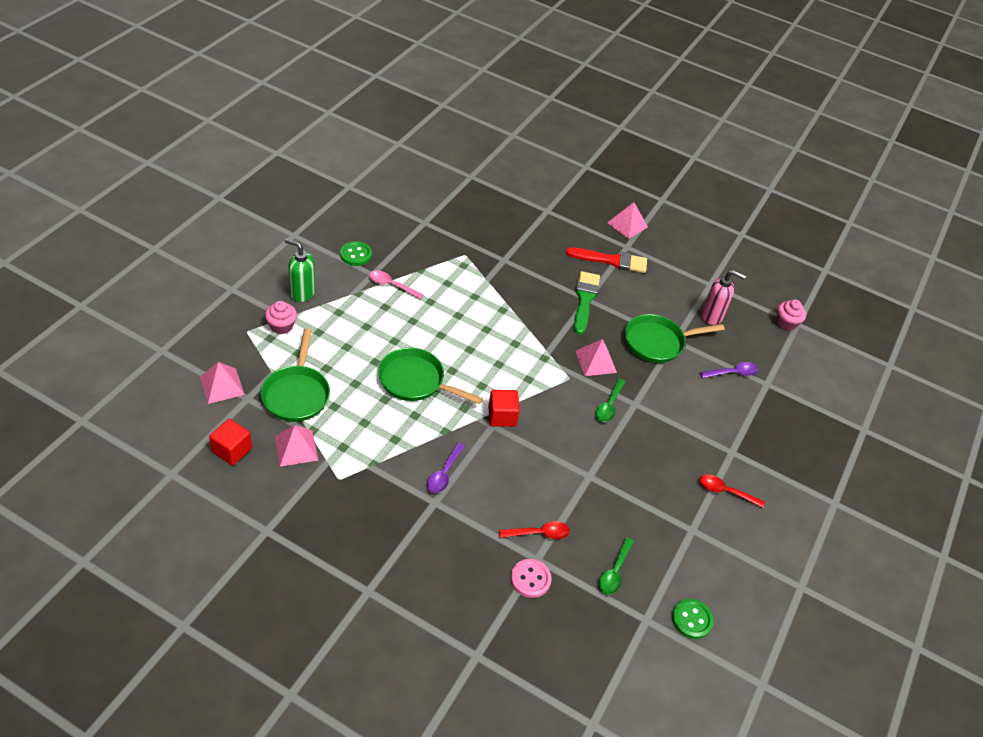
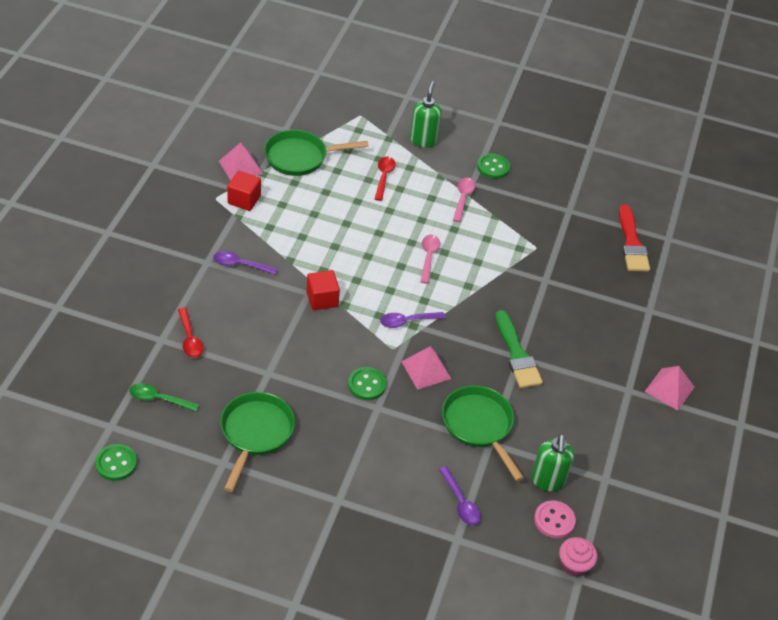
camera: 80 degrees right, 0 degrees up
(221, 385) = (293, 112): pink pyramid -> none
(232, 450) = (227, 131): red cube -> red cube (244, 200)
(281, 326) = (376, 134): pink cupcake -> none
(415, 381) = (344, 232): green pan -> green pan (255, 433)
(462, 327) = (428, 257): none -> pink spoon
(530, 579) = (138, 337): pink button -> pink button (554, 520)
(538, 361) = (407, 321): none -> purple spoon
(585, 300) = (517, 354): green brush -> green brush turned 75 degrees clockwise
(609, 405) = (367, 385): green spoon -> green button
(611, 261) = (595, 376): red brush -> red brush (632, 243)
(712, 316) = (547, 481): pink soap dispenser -> green soap dispenser
(725, 491) = (280, 493): red spoon -> red spoon (384, 177)

